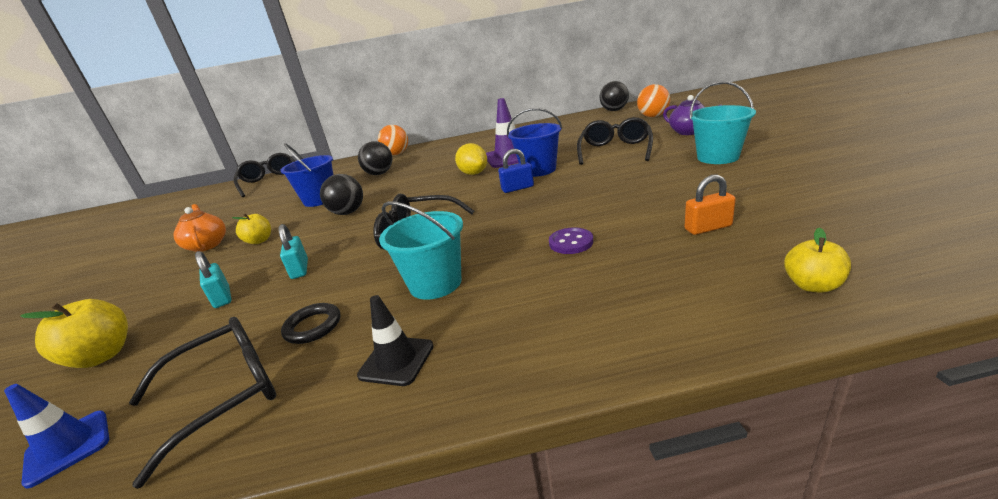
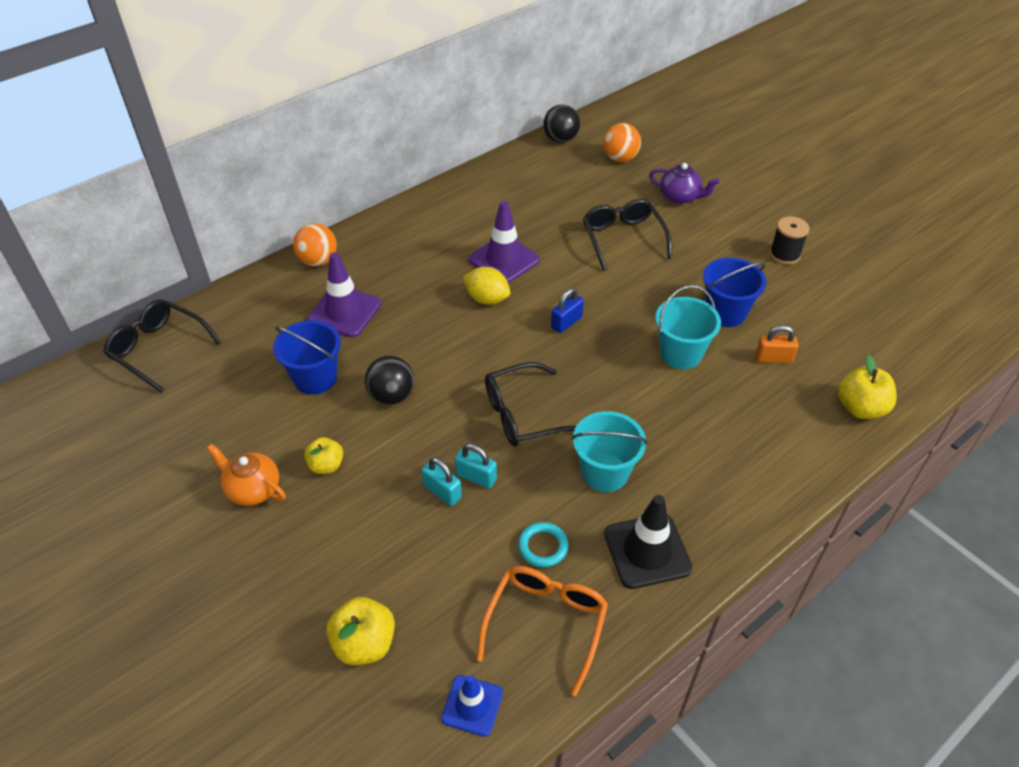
camera: 35 degrees left, 20 degrees up
(222, 297) = (399, 548): turquoise padlock -> turquoise padlock (476, 477)
(225, 395) = (546, 623): black glasses -> orange glasses
(313, 326) = (543, 546): black ring -> turquoise ring
(379, 174) = (345, 311): black ball -> purple traffic cone
(396, 360) = (647, 551): black traffic cone -> black traffic cone, size x1.58
(538, 170) = (563, 285): blue bucket -> blue bucket (725, 313)
(571, 242) = (680, 397): purple button -> none
(708, 228) = (773, 358): orange padlock -> orange padlock turned 45 degrees clockwise
(718, 157) = (731, 248): turquoise bucket -> turquoise bucket (680, 353)
(778, 162) = (784, 254): none -> black spool
(812, 285) = (860, 408): yellow apple -> yellow apple, size x1.51

